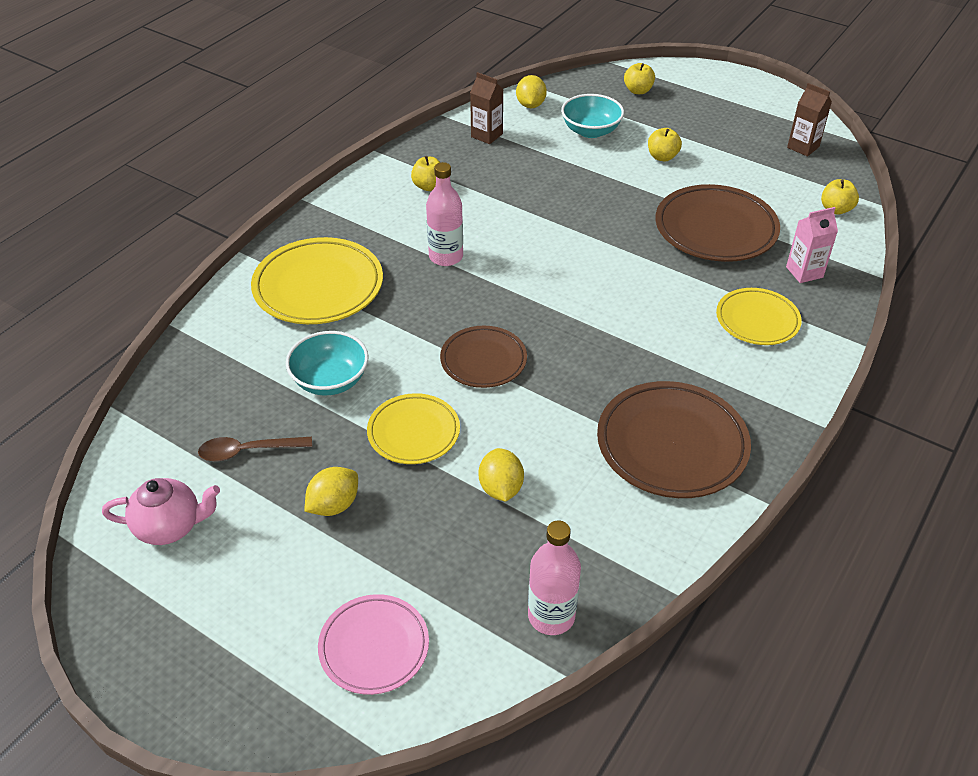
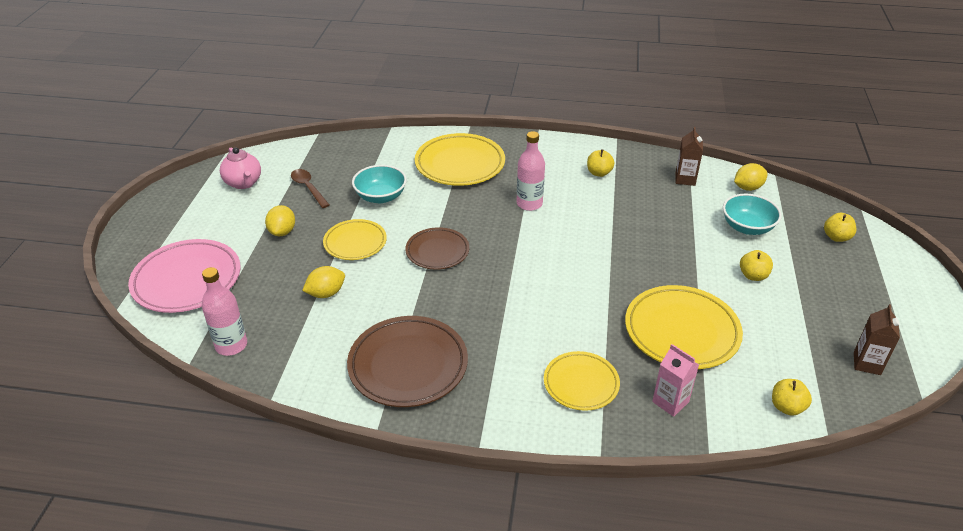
camera: 65 degrees right, 5 degrees down
(334, 505) = (282, 232): yellow lemon -> yellow lemon turned 75 degrees clockwise
(374, 647) = (187, 280): pink plate -> pink plate, size x1.61
(715, 229) = (681, 331): brown plate -> yellow plate

